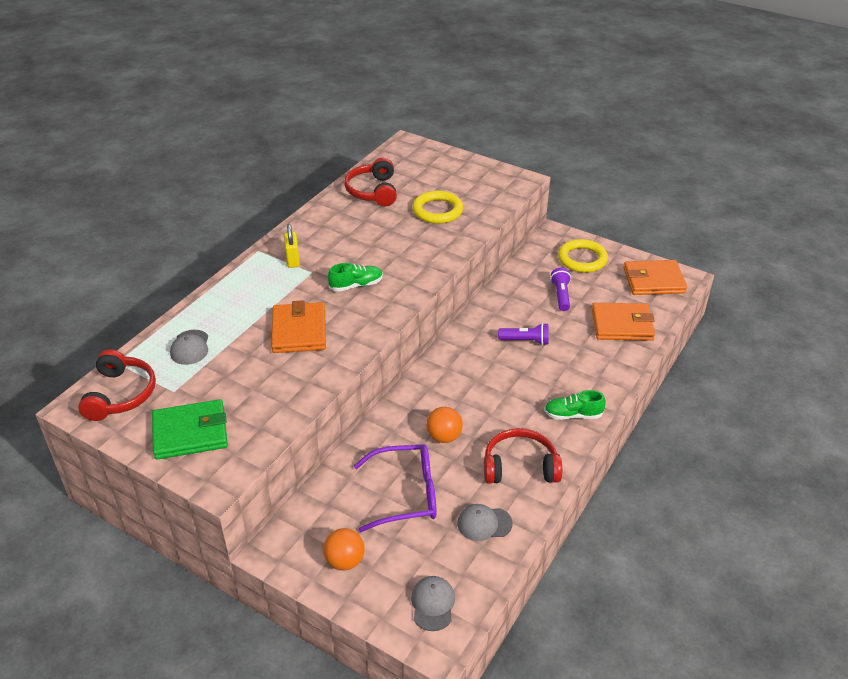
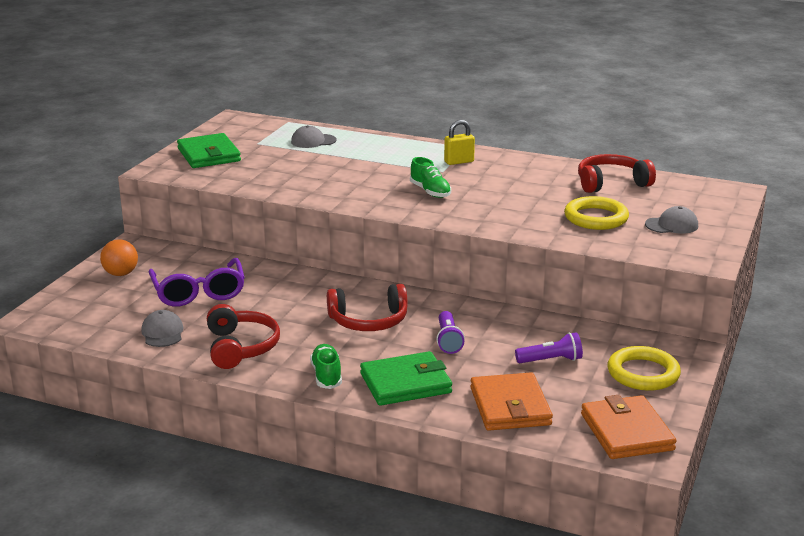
camera: 80 degrees right, 15 degrees down
(120, 394) = (250, 128): red headphones -> red headphones (369, 321)
(299, 331) = (349, 176): orange wallet -> none
(432, 604) = (70, 315): grey cap -> grey cap (671, 225)
(444, 437) = (278, 304): orange ball -> none
(587, 372) = (405, 383): none -> green wallet

